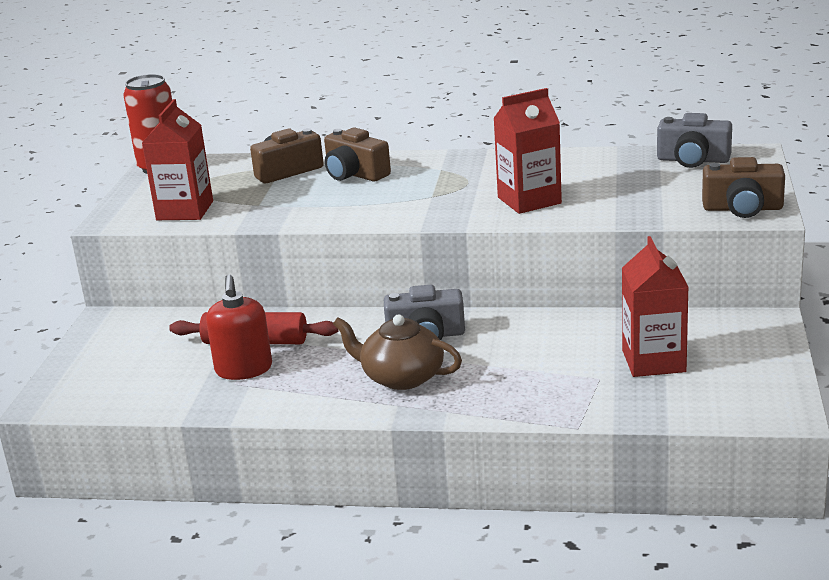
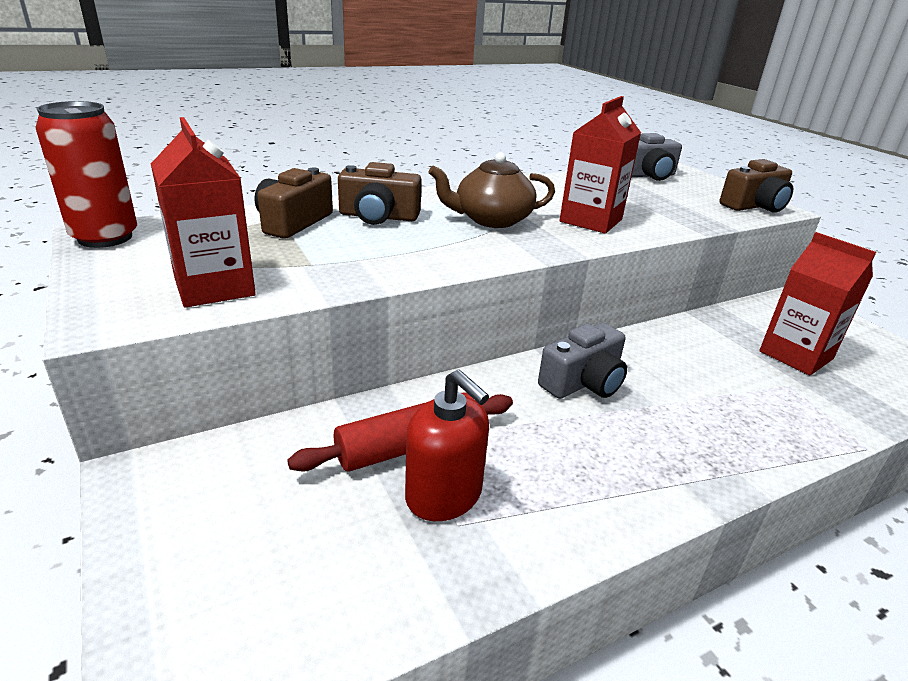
camera: 40 degrees left, 5 degrees up
(401, 377) = (634, 442): brown teapot -> brown teapot (491, 220)

